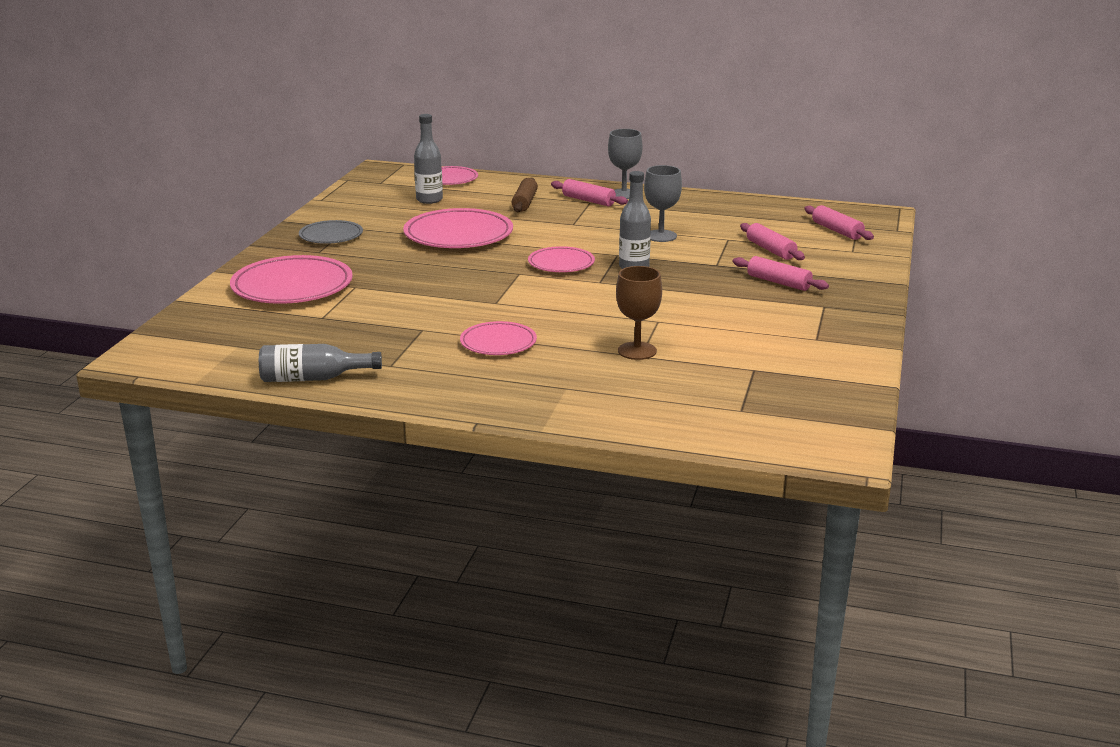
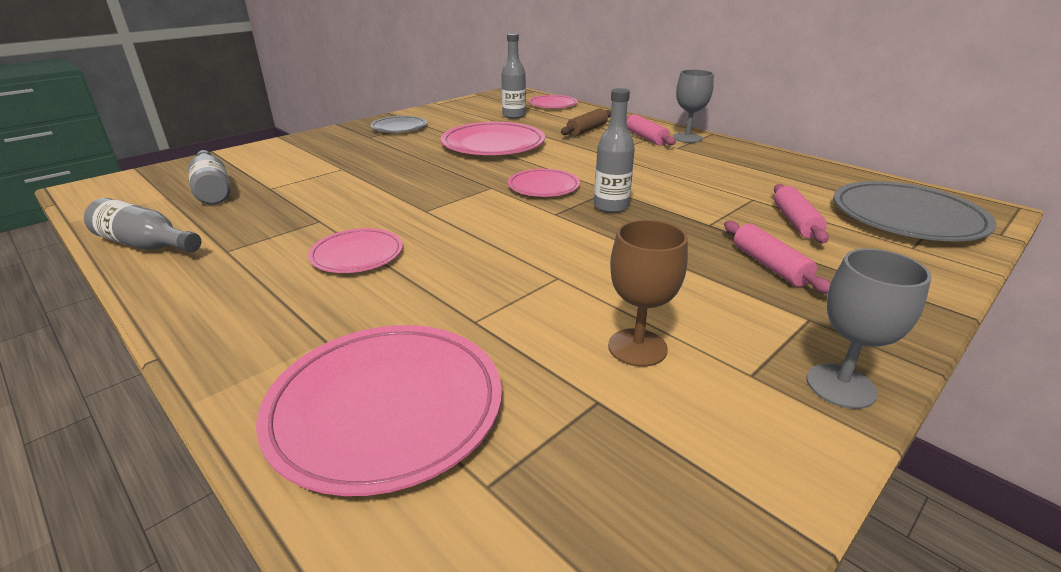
camera: 30 degrees right, 5 degrees up
(269, 330) = (213, 190): none -> grey bottle
(292, 286) = (301, 158): pink plate -> pink plate (386, 408)
(637, 351) = (480, 312): brown goblet -> brown goblet (637, 347)
(661, 236) = (679, 181): grey goblet -> grey goblet (840, 386)
(837, 231) = (906, 217): pink rolling pin -> grey plate

